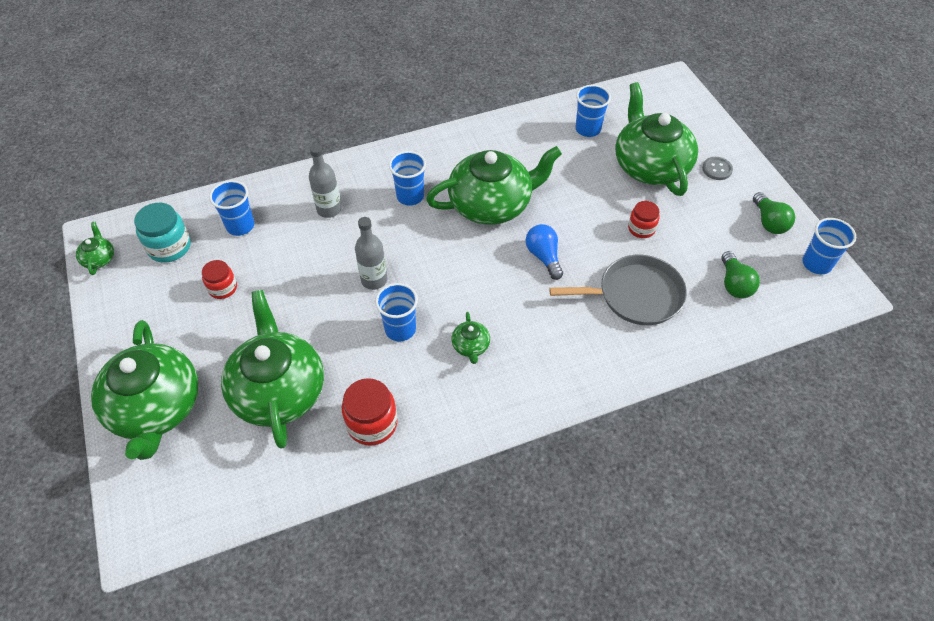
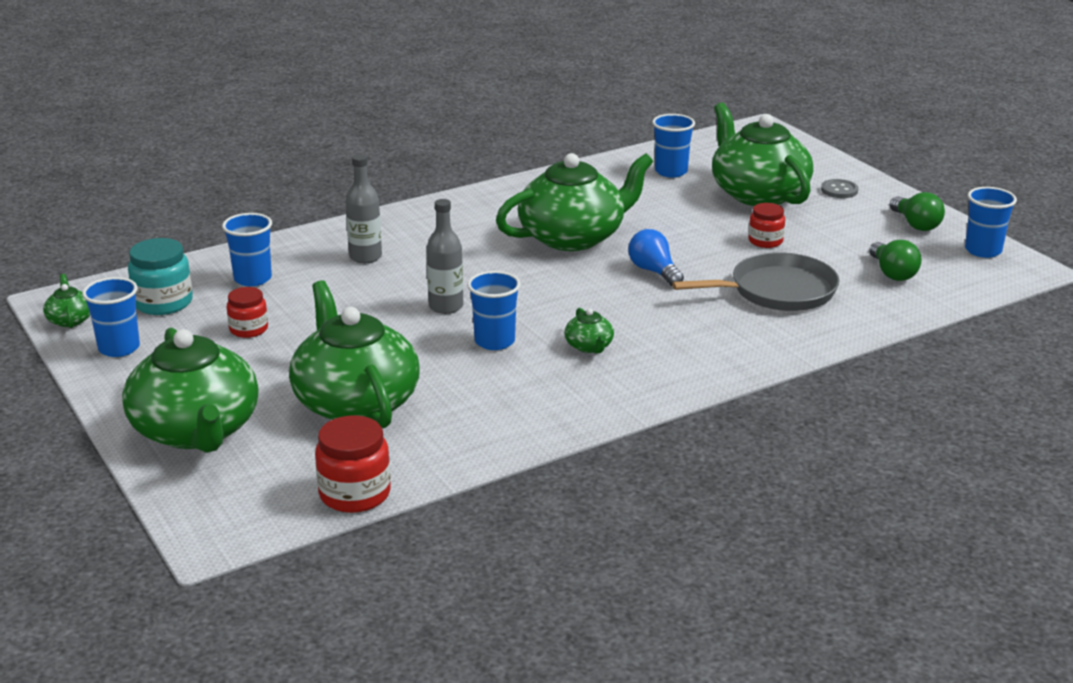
camera: 10 degrees left, 25 degrees down
(372, 423) = (487, 416): red jar -> red jar (355, 494)
(410, 196) = (467, 239): blue cup -> blue cup (119, 348)

